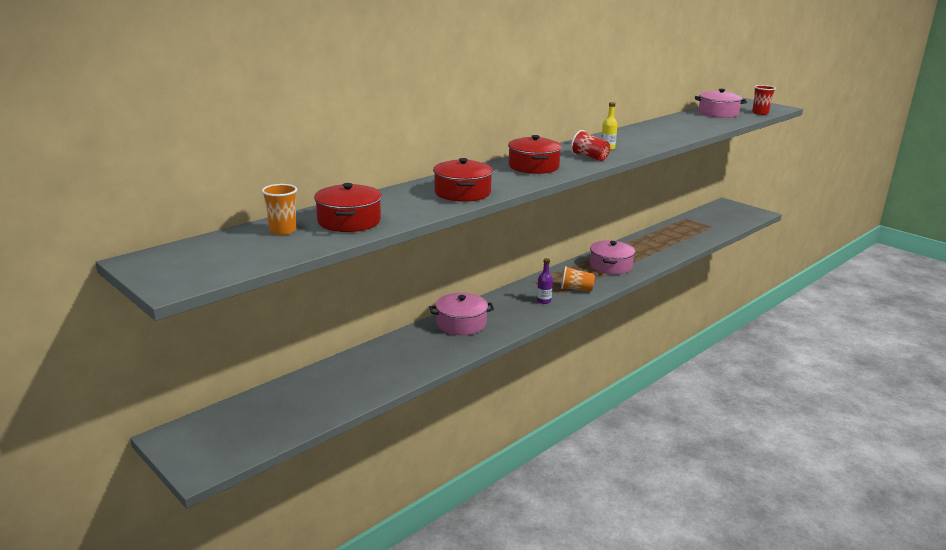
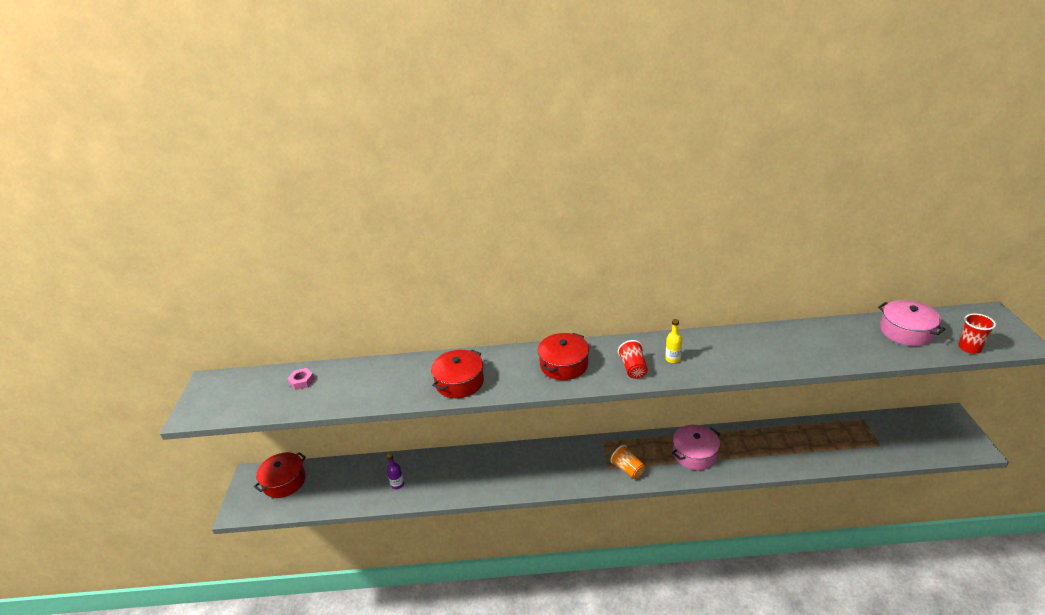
camera: 45 degrees right, 10 degrees up
(283, 230) = (302, 381): orange cup -> pink nut
(349, 221) = (347, 388): red pot -> red pot (284, 481)
(461, 324) = (496, 463): pink pot -> none
(543, 301) = (584, 470): purple bottle -> purple bottle (397, 484)

